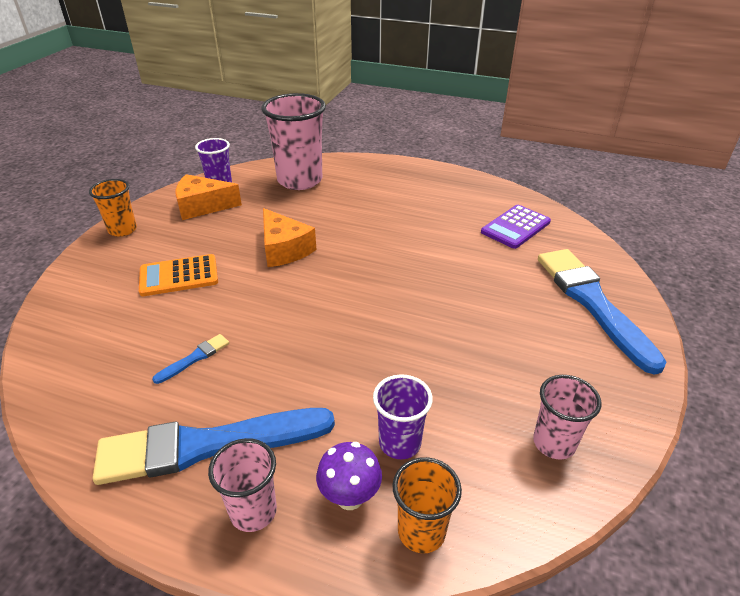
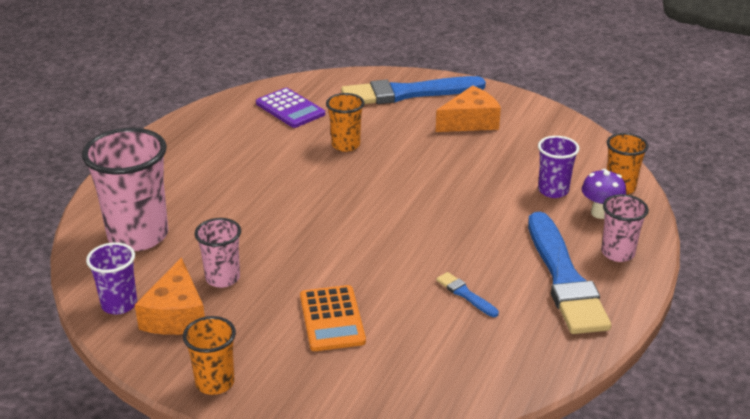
camera: 85 degrees left, 5 degrees down
(284, 249) = (295, 245): orange cheese -> orange cheese (470, 122)
(458, 265) = (346, 145): none -> orange cup
(554, 443) = (547, 133): pink cup -> pink cup (222, 278)

